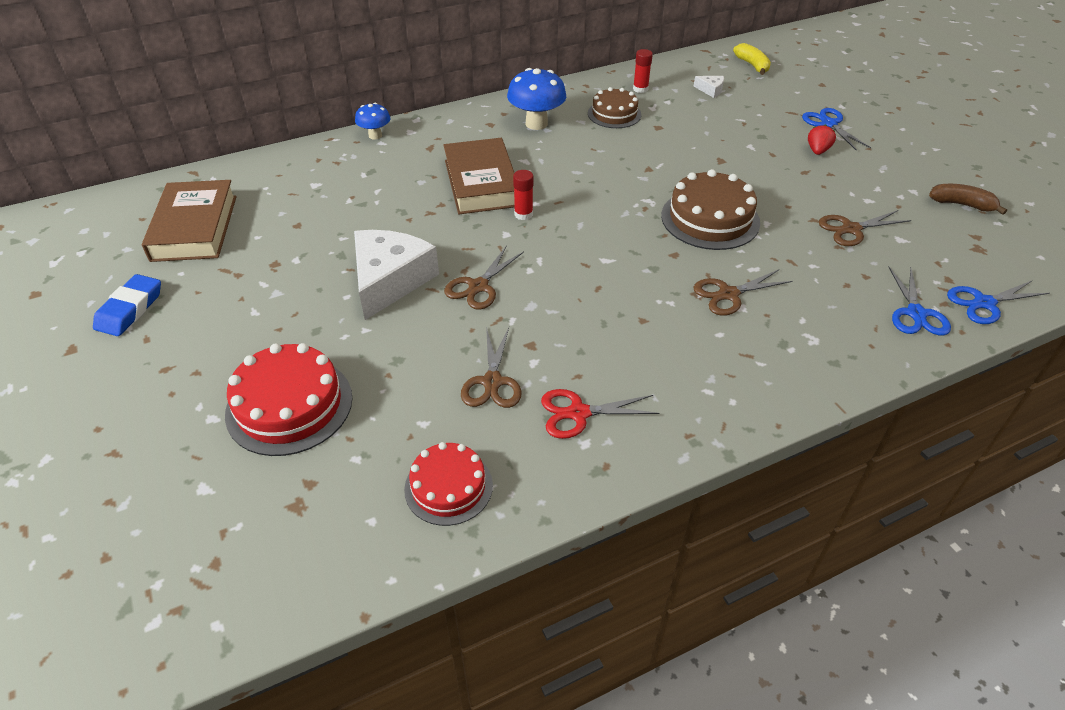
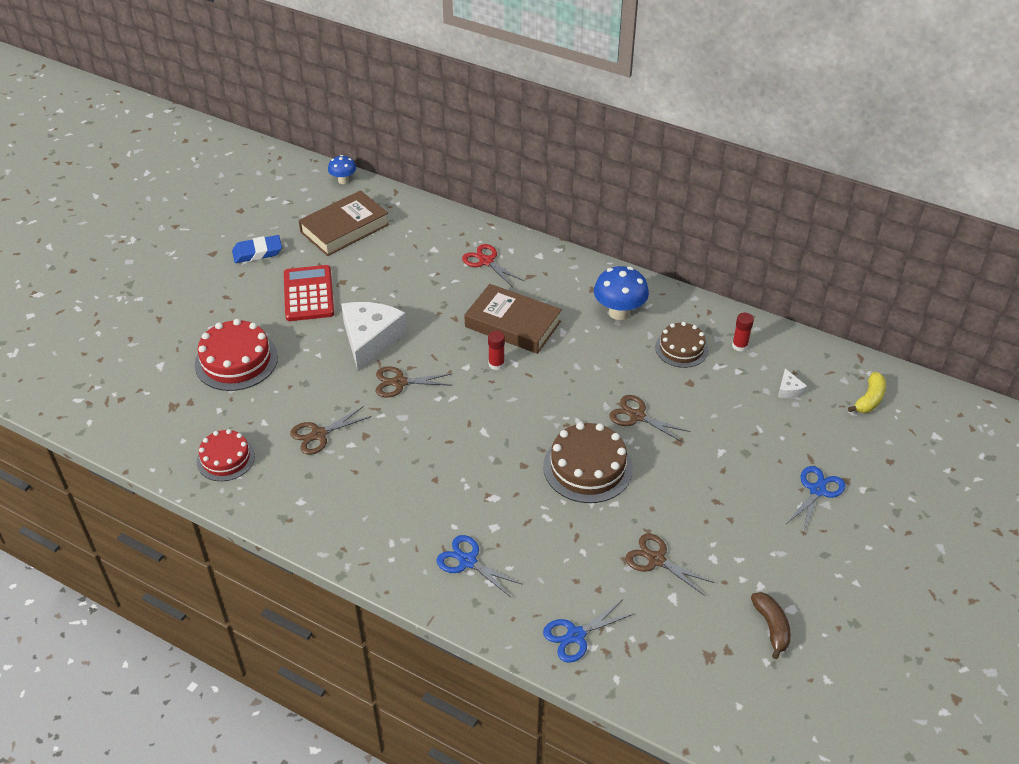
camera: 55 degrees right, 0 degrees up
(258, 297) = (309, 294): none -> red calculator
(375, 135) = (516, 242): blue mushroom -> blue mushroom (343, 180)
(390, 280) = (370, 339): white cheese -> white cheese turned 60 degrees counterclockwise
(481, 183) = (513, 324): brown book -> brown book turned 75 degrees clockwise
(578, 413) = (322, 487): red scissors -> red scissors (486, 261)
(728, 294) = (502, 514): brown scissors -> brown scissors (637, 416)
(817, 151) = (760, 498): red strawberry -> none
(984, 303) = (629, 678): blue scissors -> blue scissors (467, 561)

